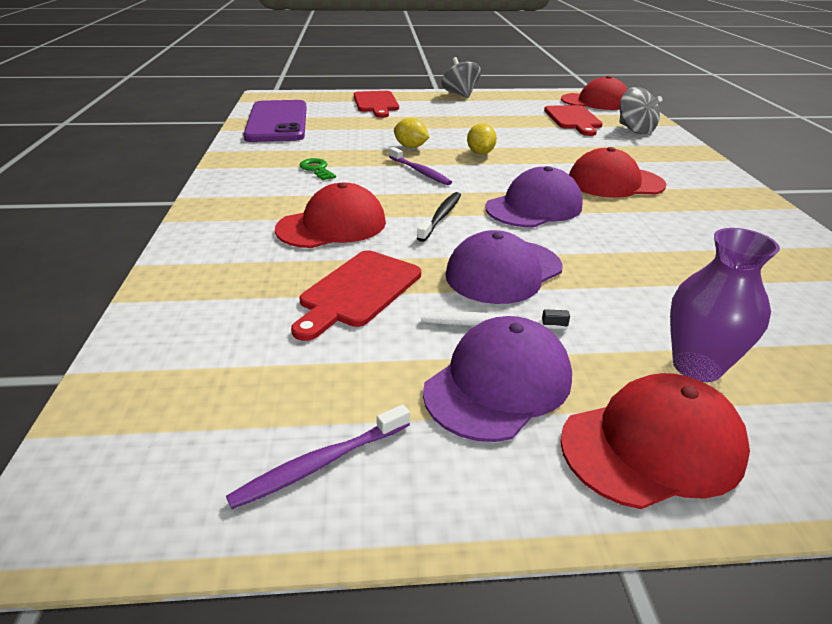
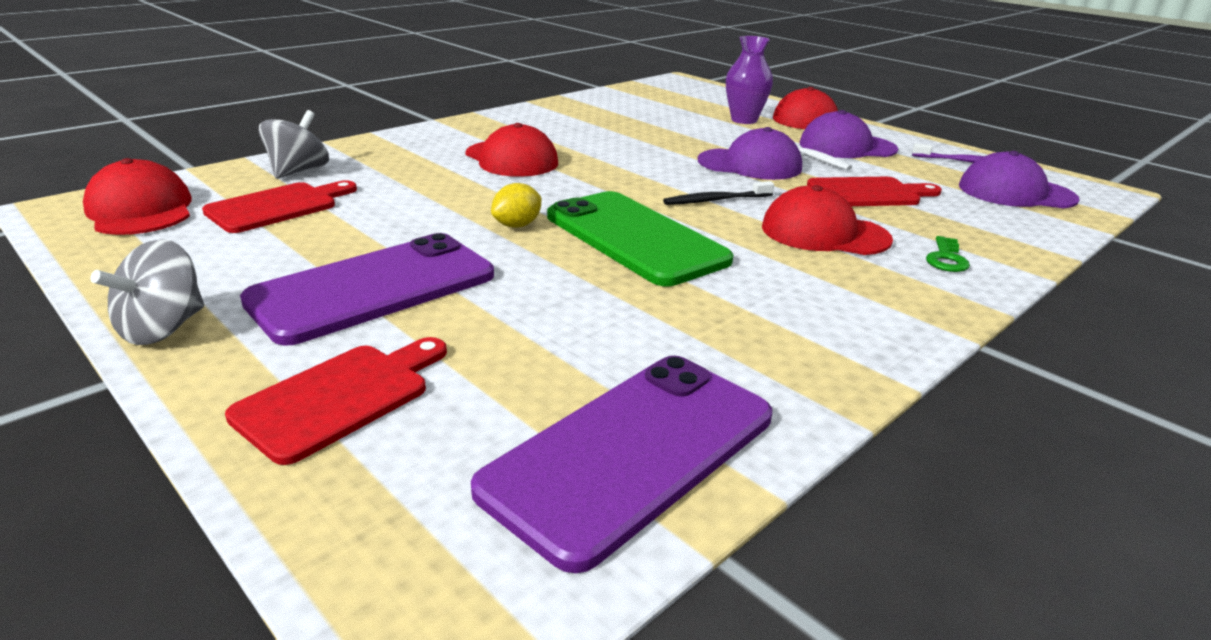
camera: 130 degrees left, 5 degrees down
(317, 169) = (741, 297): green key -> green key (946, 259)
(411, 147) = (561, 269): yellow lemon -> none
(420, 172) = (635, 238): purple toothbrush -> green phone
(448, 118) = (374, 288): none -> purple phone
(534, 207) = (626, 175): purple cap -> purple cap (1016, 192)

